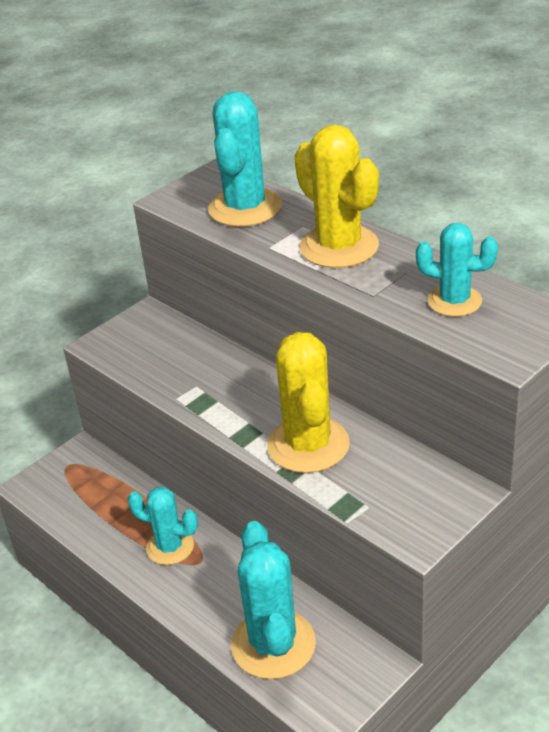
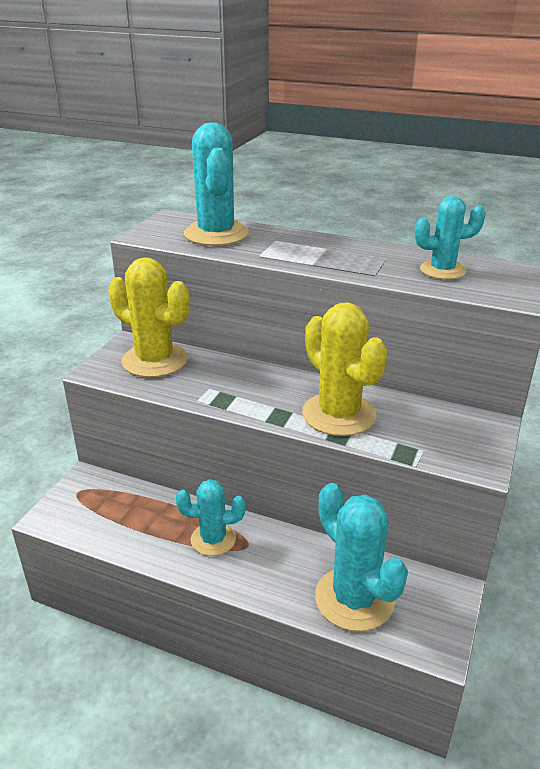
camera: 25 degrees left, 5 degrees down
(339, 247) = (318, 249): yellow cactus -> yellow cactus (155, 360)

